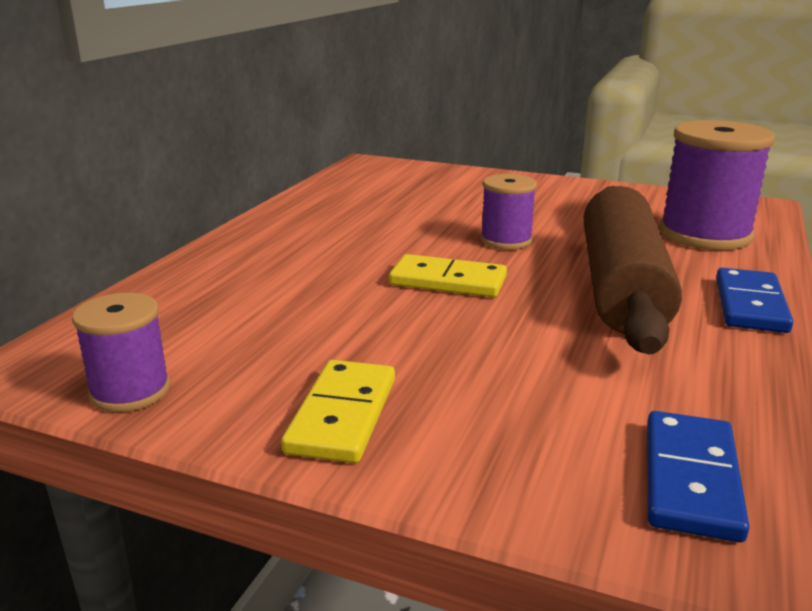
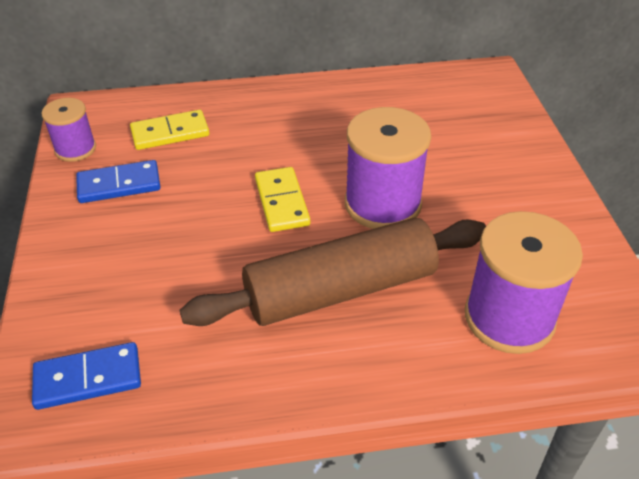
camera: 60 degrees right, 20 degrees up
(343, 415) = (88, 225): yellow domino -> yellow domino (170, 133)
(506, 240) = (382, 204): purple spool -> purple spool, size x1.74
(750, 305) = (361, 373): blue domino -> blue domino (119, 185)

